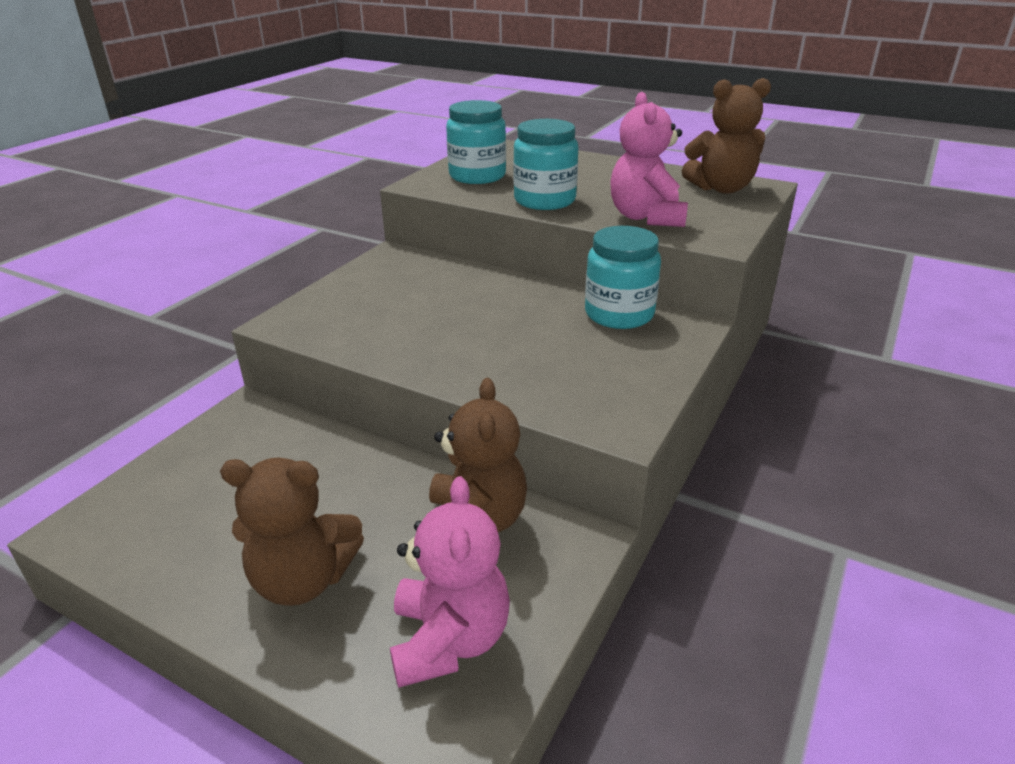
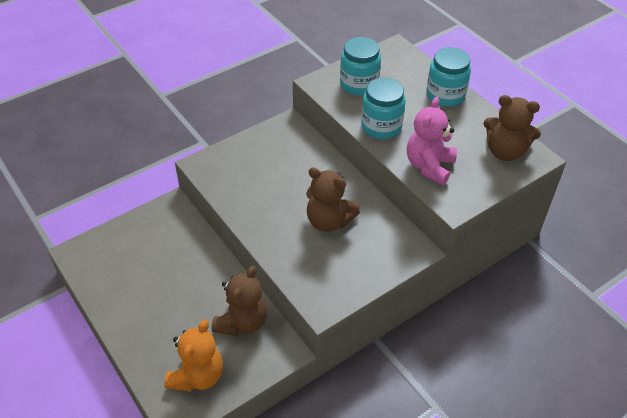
camera: 25 degrees right, 15 degrees up
(303, 580) = (154, 320): brown teddy bear -> brown teddy bear (329, 221)
(449, 640) = (197, 376): pink teddy bear -> orange teddy bear
(619, 314) = (383, 225): turquoise jar -> turquoise jar (445, 95)

